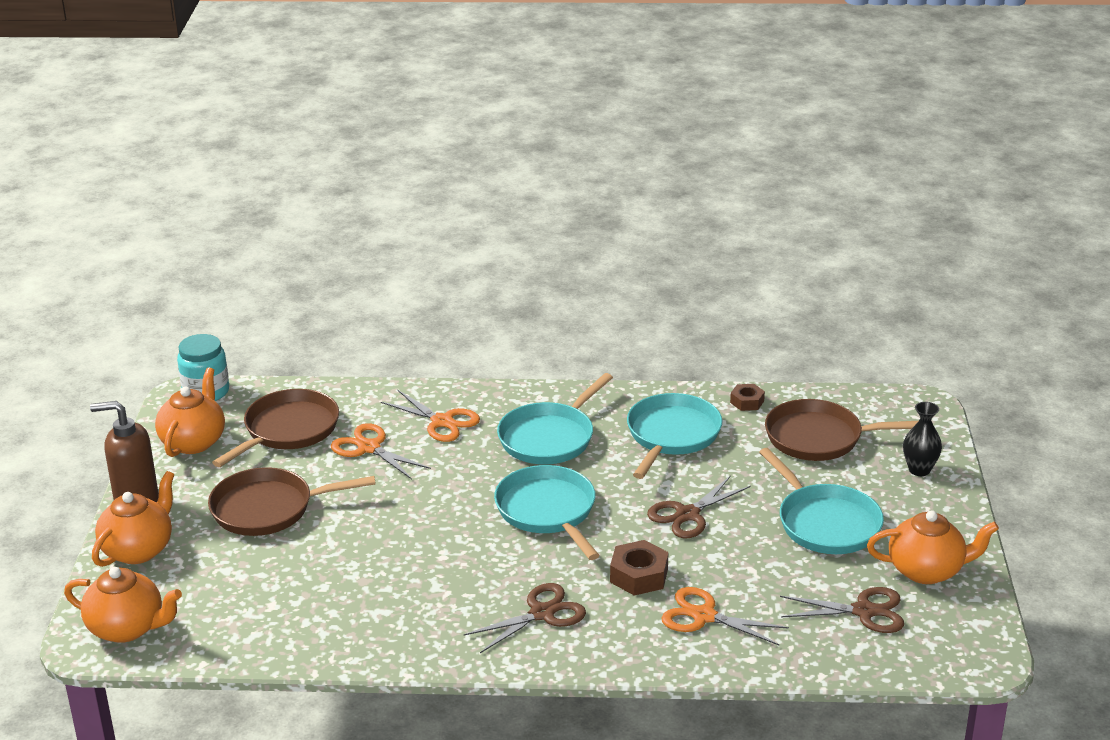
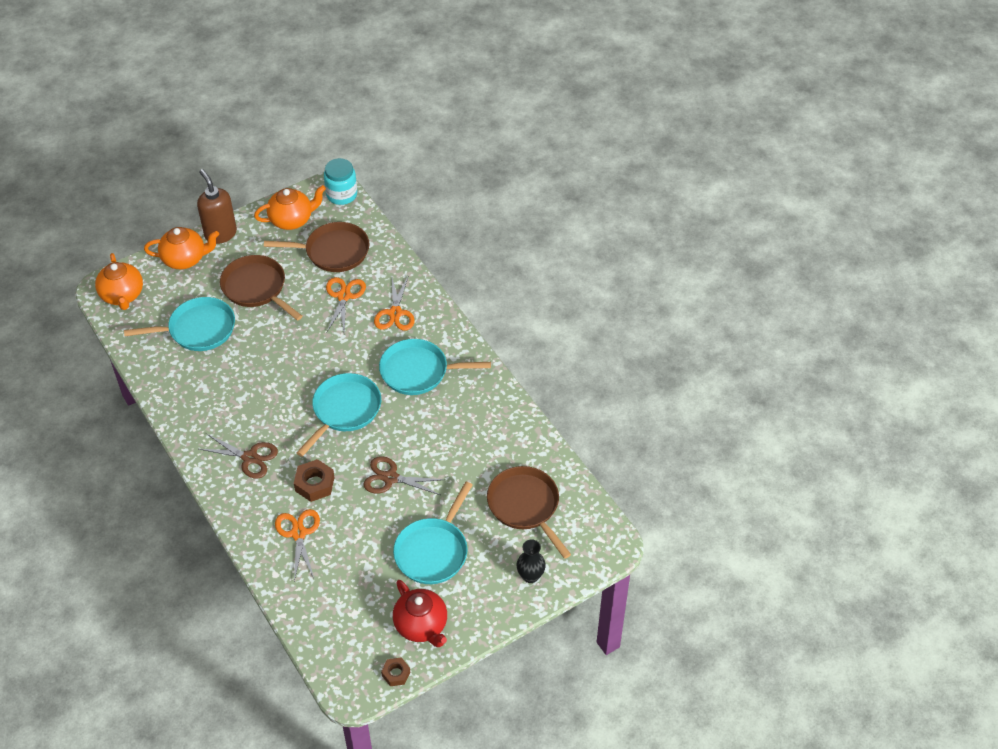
camera: 55 degrees right, 20 degrees up
(671, 435) = (467, 429): turquoise pan -> turquoise pan (198, 329)
(747, 402) = (537, 449): brown nut -> brown nut (396, 674)
(864, 611) = (357, 610): brown scissors -> none
(927, 570) = (421, 626): orange teapot -> red teapot

